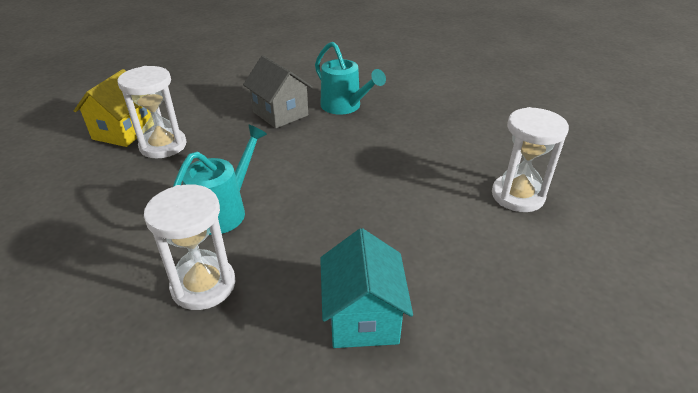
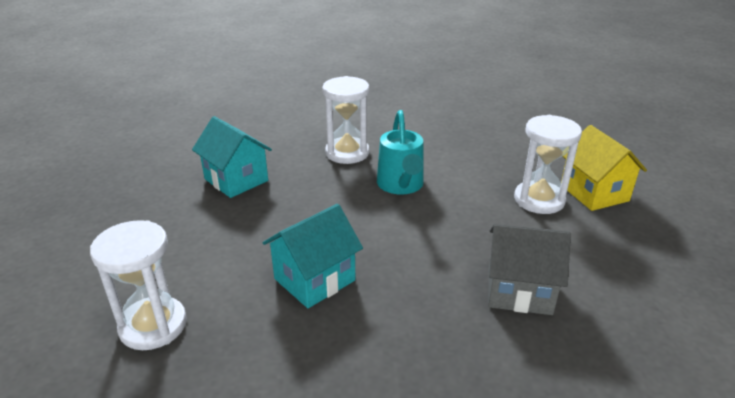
camera: 140 degrees right, 5 degrees down
(345, 107) = (470, 351): turquoise watering can -> none
(385, 172) = (314, 279): none -> turquoise house

